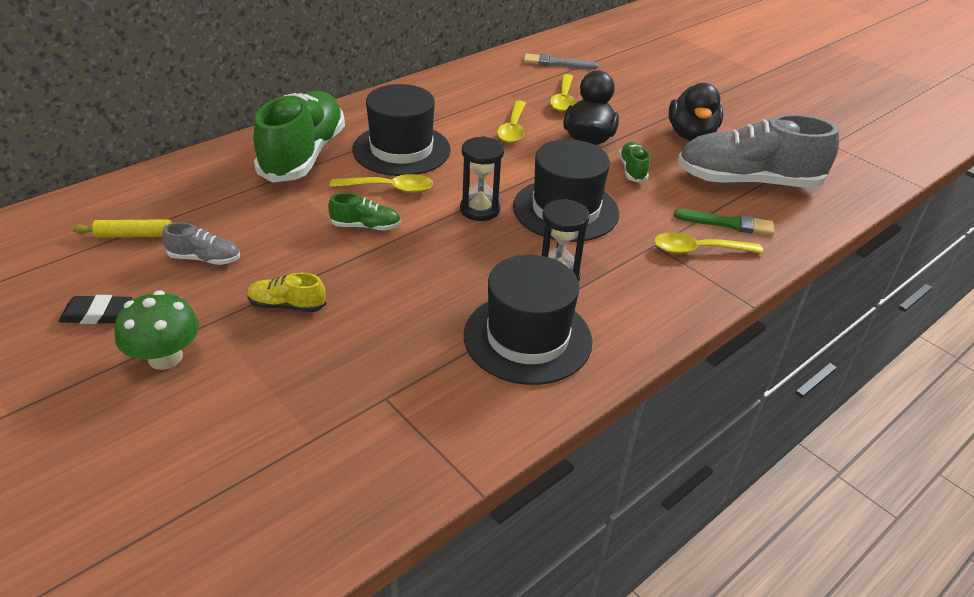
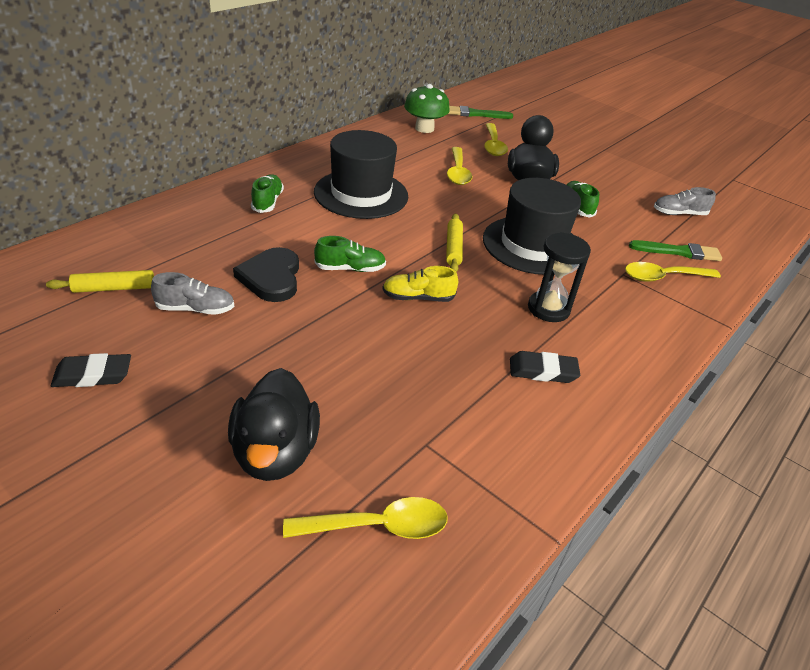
camera: 10 degrees left, 0 degrees up
(165, 357) = (181, 418): green mushroom -> green mushroom (424, 128)
(285, 232) = (271, 277): none -> black heart
(287, 305) = (295, 353): yellow shoe -> yellow shoe (418, 298)
(303, 155) = (267, 202): green shoe -> green shoe, size x0.43
(389, 188) = (361, 231): yellow spoon -> yellow spoon (378, 526)
(480, 209) = (453, 248): black hourglass -> yellow rolling pin
(527, 338) = (543, 371): black hat -> black eraser
(556, 63) = (475, 114): grey brush -> green brush
(691, 135) = (615, 174): black duck -> black duck (275, 452)
(747, 181) = (679, 214): grey shoe -> grey shoe, size x0.43

